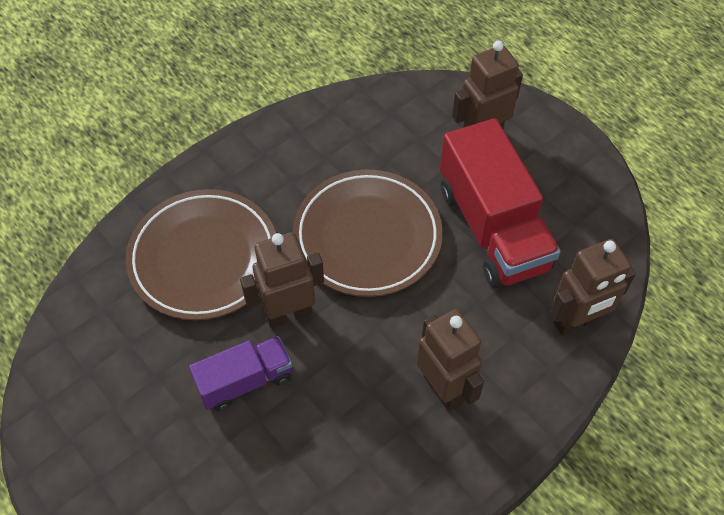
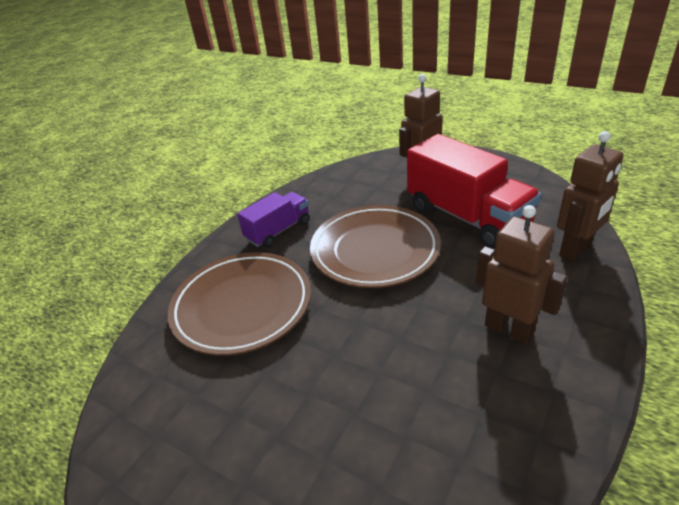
camera: 15 degrees left, 20 degrees down
(245, 381) = (324, 387): purple truck -> purple truck (278, 231)
(288, 314) = (338, 321): brown robot -> none

